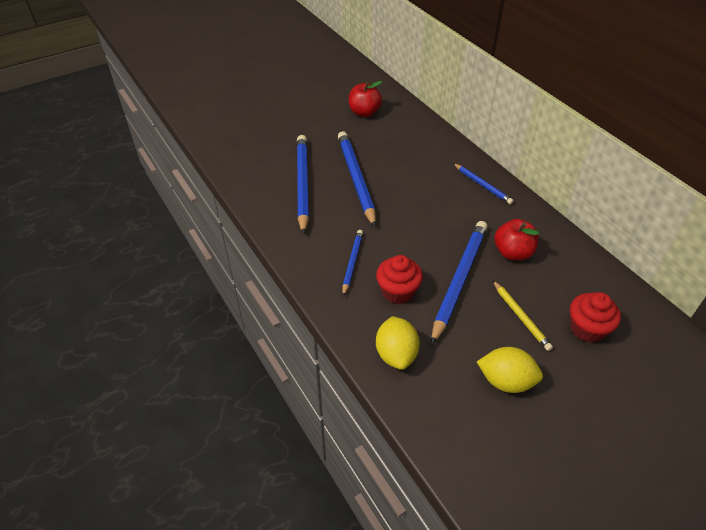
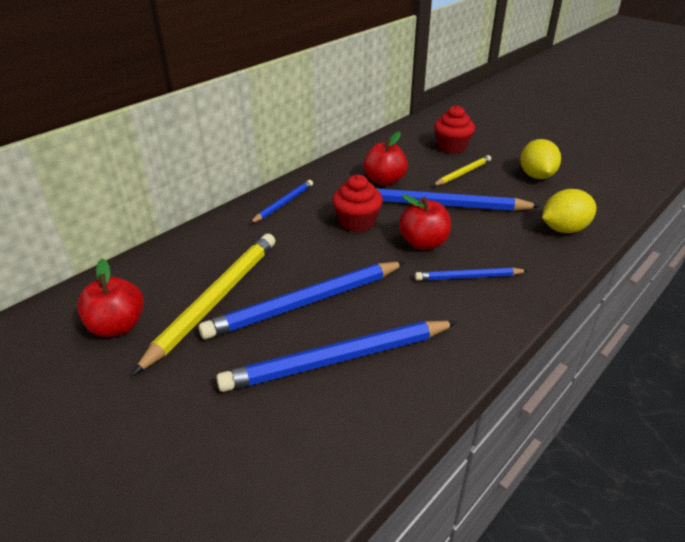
camera: 105 degrees left, 10 degrees down
(373, 145) = (215, 299): none -> yellow pencil
(398, 291) = (486, 239): red cupcake -> red cupcake (357, 222)
(403, 250) = (423, 243): none -> red apple

